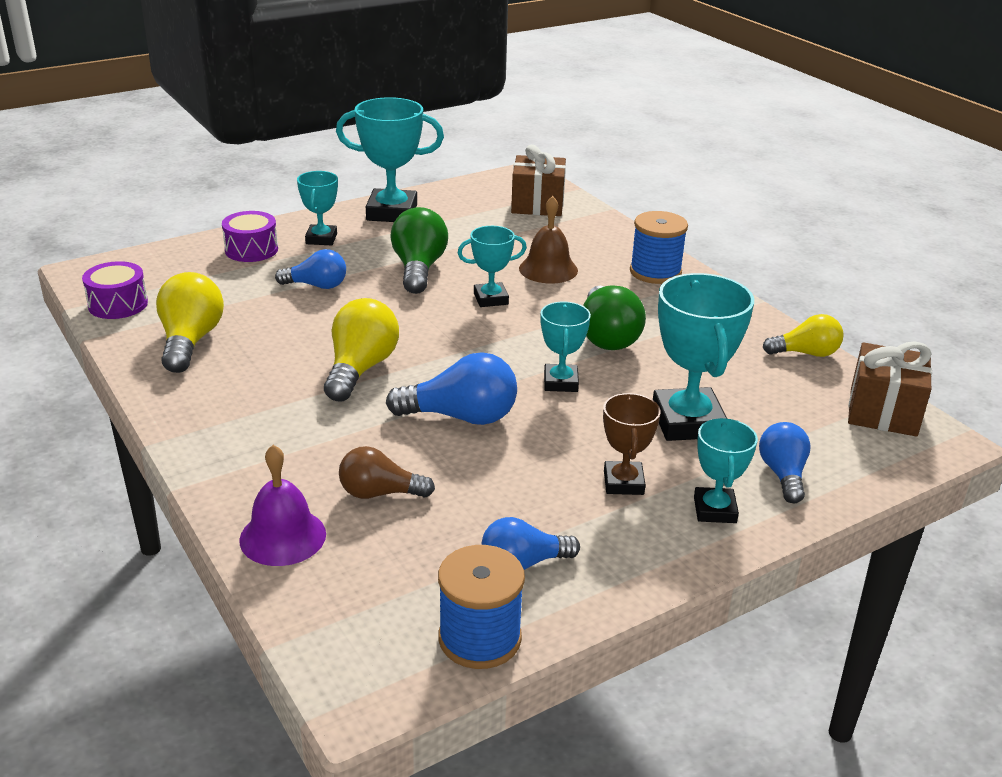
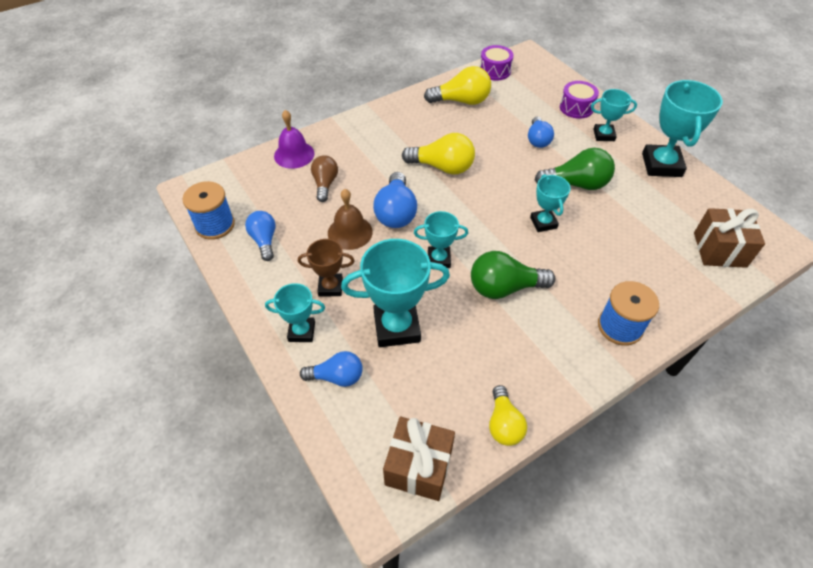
camera: 90 degrees right, 20 degrees up
(548, 269) = (600, 255): brown bell -> brown bell (350, 232)

